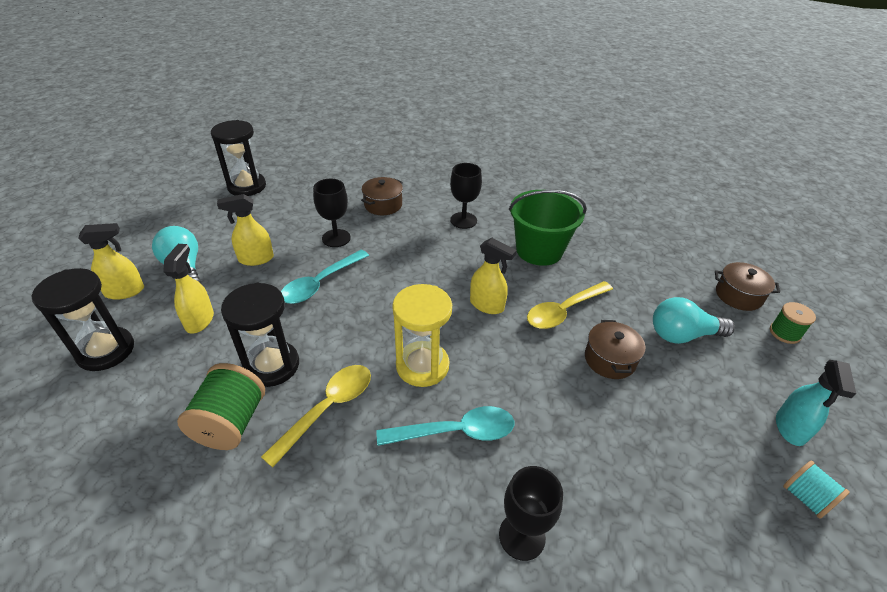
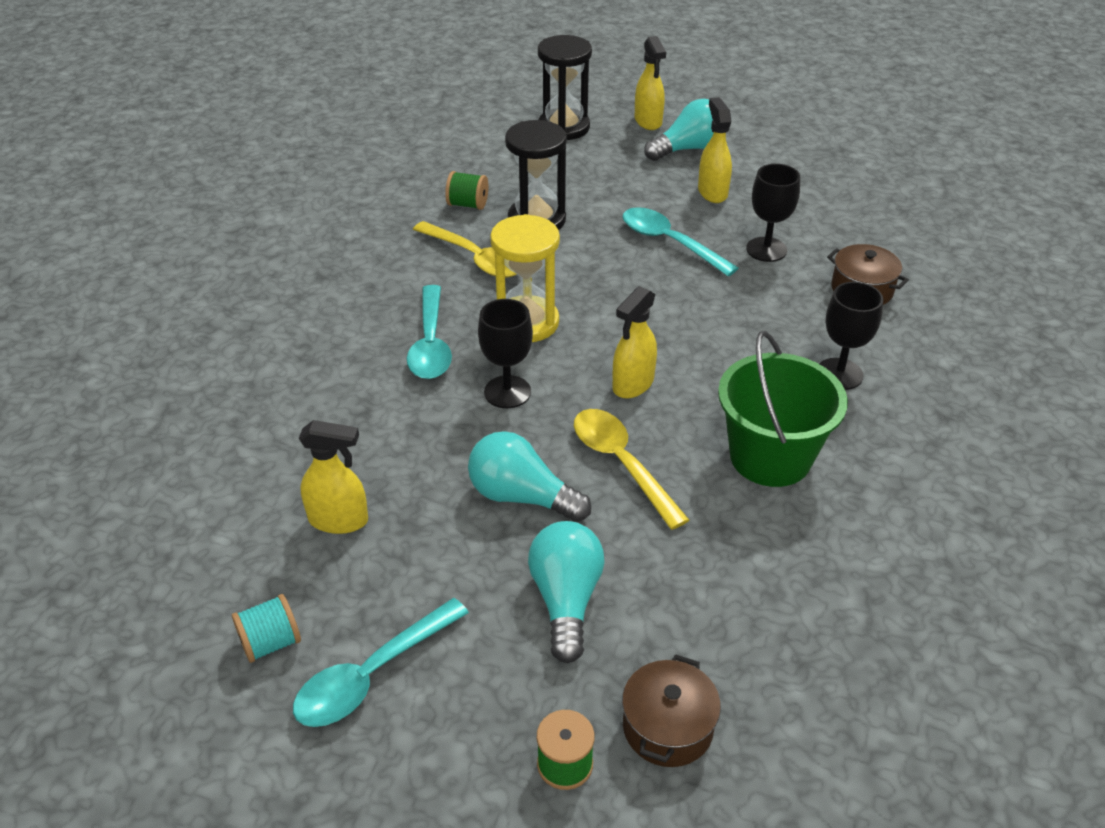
camera: 95 degrees right, 0 degrees up
(200, 320) = (605, 170): yellow spray bottle -> yellow spray bottle (339, 520)
(231, 423) = (467, 204): green spool -> green spool, size x0.60
(247, 186) = (874, 168): black hourglass -> none
(522, 536) = (304, 380): black goblet -> black goblet (507, 392)
(610, 359) = (522, 496): brown pot -> turquoise light bulb
(790, 428) = (372, 675): turquoise spray bottle -> turquoise spoon

